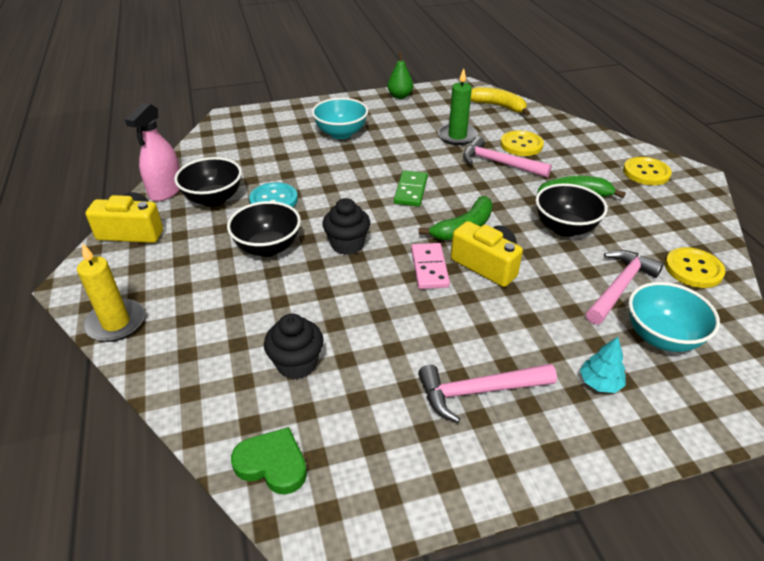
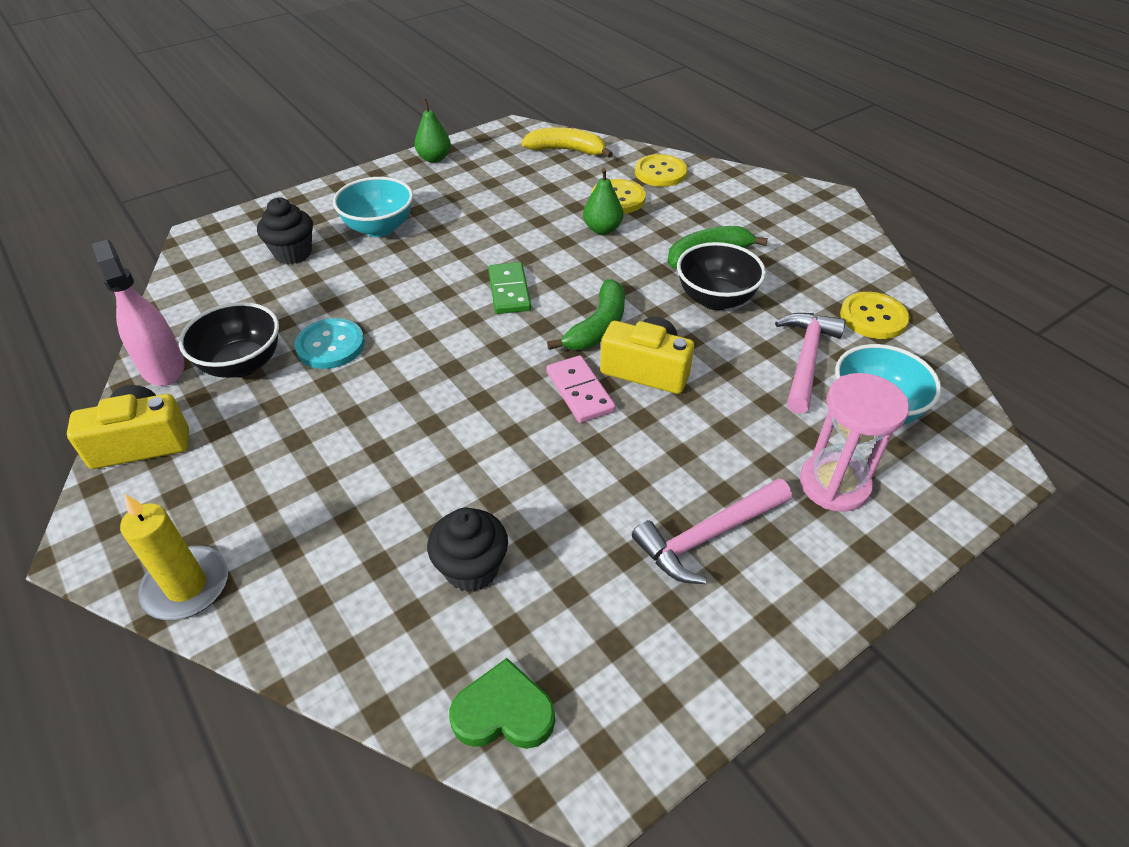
camera: 20 degrees left, 5 degrees up
(166, 190) = (163, 367): pink spray bottle -> pink spray bottle turned 150 degrees clockwise
(268, 247) = (355, 417): black bowl -> none
(347, 244) = (461, 386): black cupcake -> black cupcake (293, 253)
(457, 136) = (534, 202): green candle -> none
(499, 163) = (602, 229): pink hammer -> green pear
(600, 383) = (834, 484): turquoise tree -> pink hourglass
(646, 172) = (775, 206): yellow button -> yellow button (660, 172)

